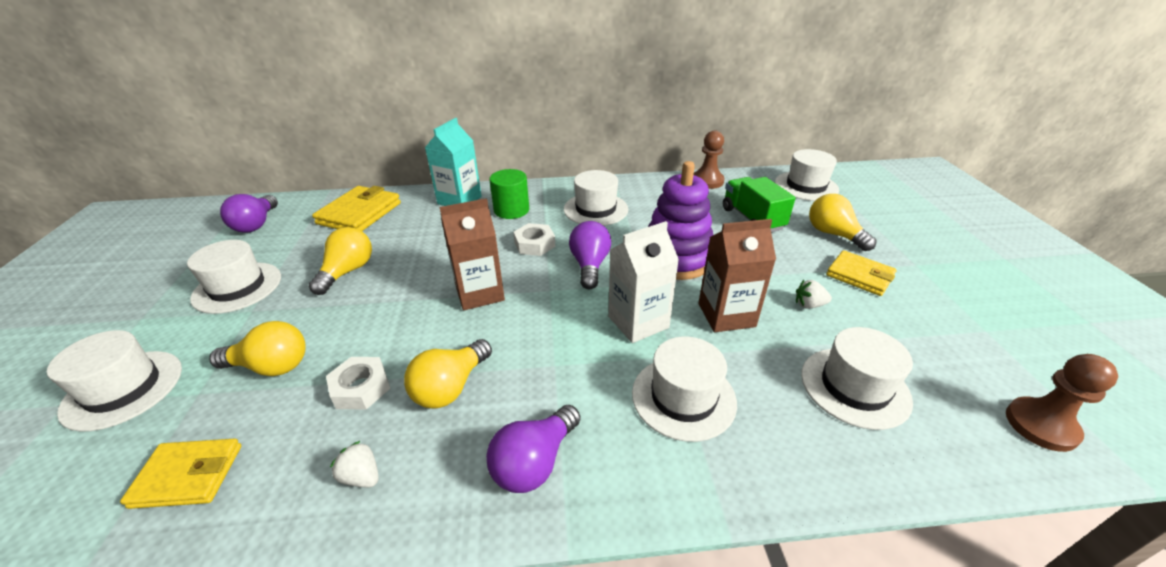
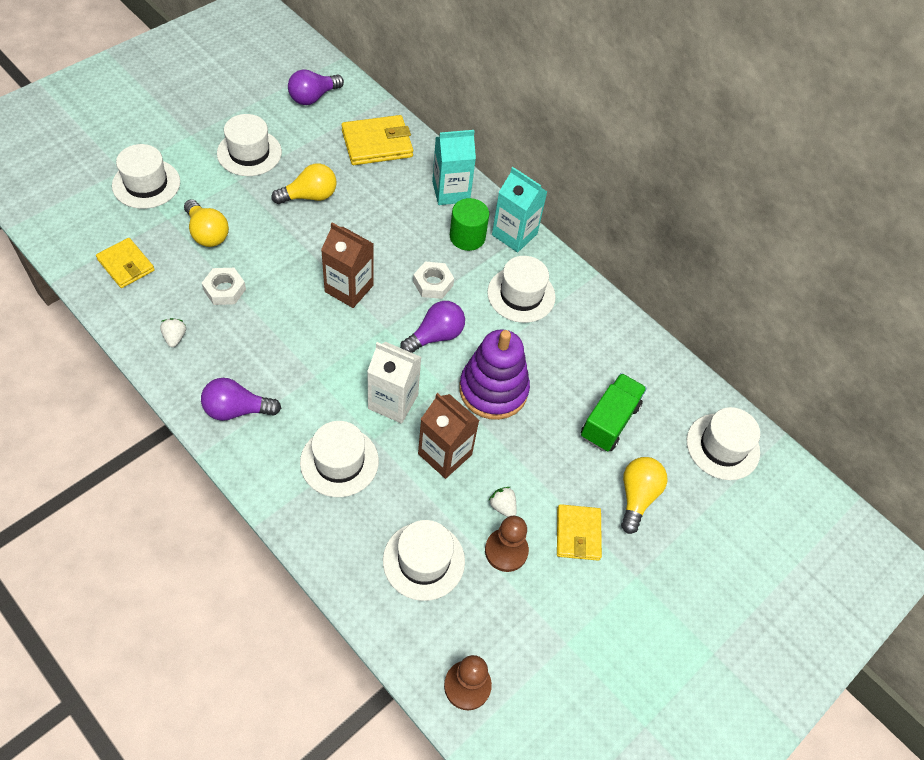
camera: 45 degrees right, 20 degrees up
(451, 387) = (257, 333): yellow light bulb -> none
(537, 190) = (514, 234): none -> turquoise carton
(707, 181) = (654, 356): brown pawn -> brown pawn (506, 551)

